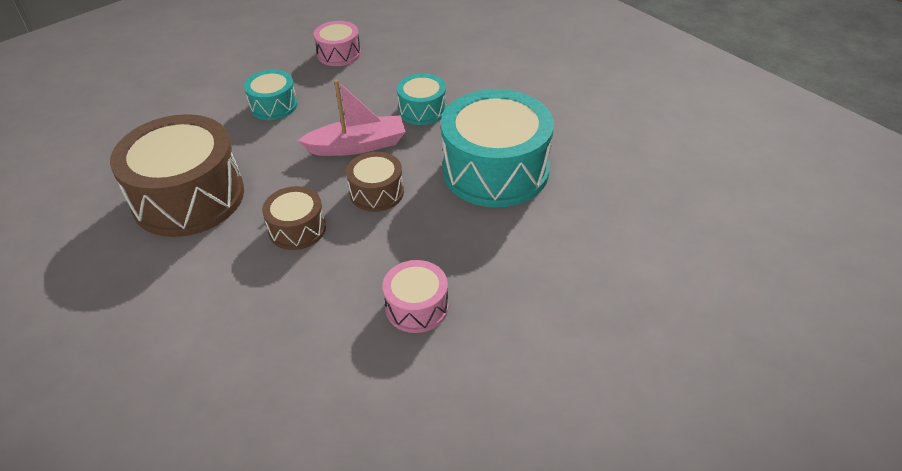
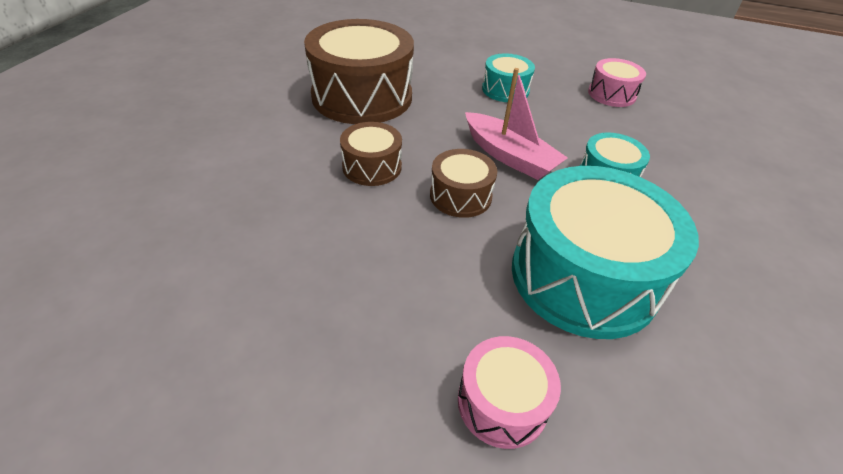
camera: 55 degrees right, 0 degrees up
(417, 307) = (324, 298): pink drum -> pink drum (502, 402)

